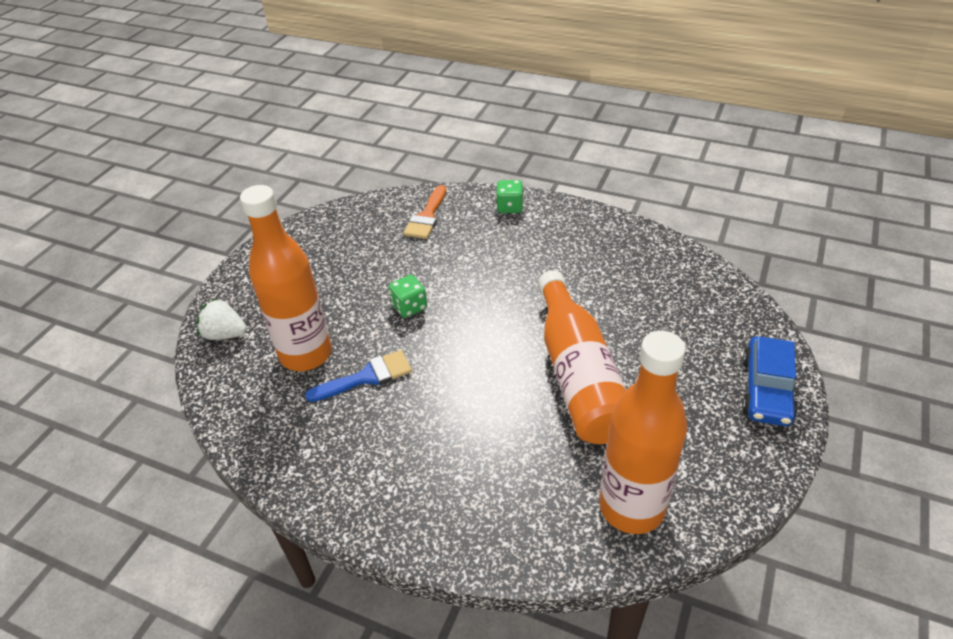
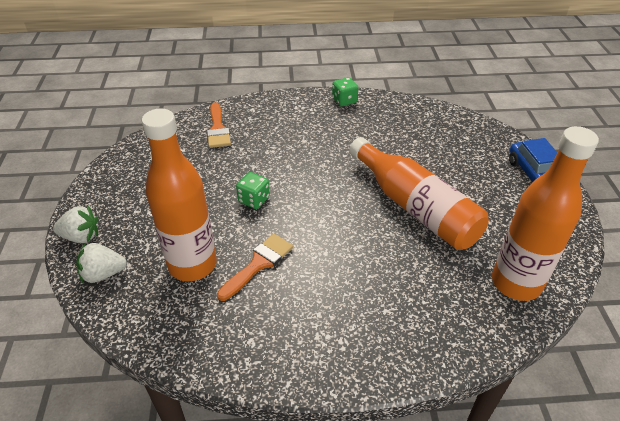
camera: 30 degrees left, 0 degrees up
(230, 291) = (81, 237): none -> white strawberry
(366, 377) = (258, 264): blue brush -> orange brush
(509, 207) = (278, 106): green dice -> green dice (344, 101)

